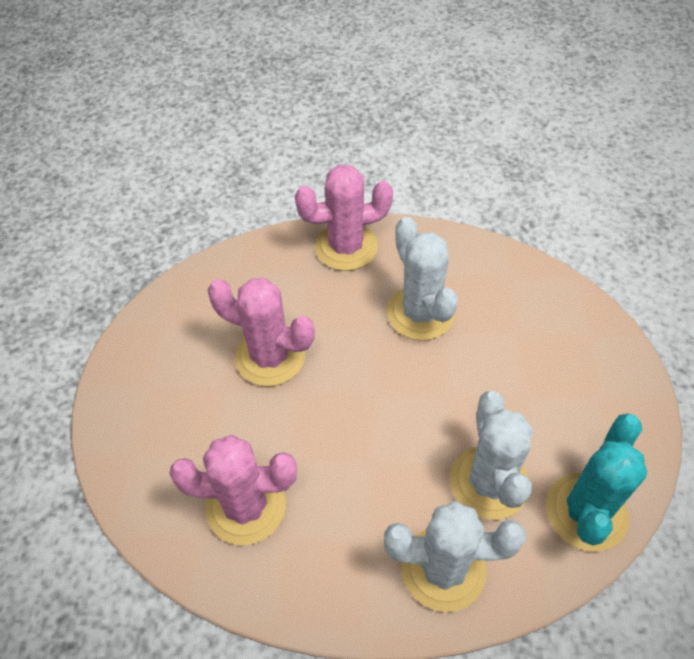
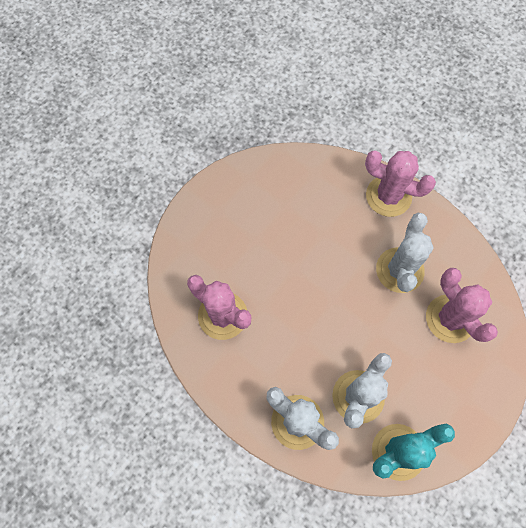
camera: 35 degrees right, 15 degrees up
(270, 357) = (293, 238): pink cactus -> pink cactus (450, 318)

